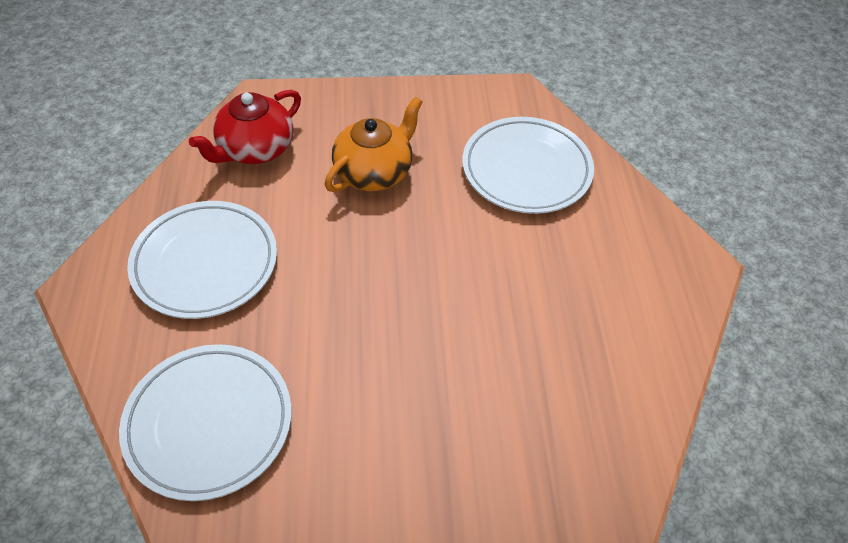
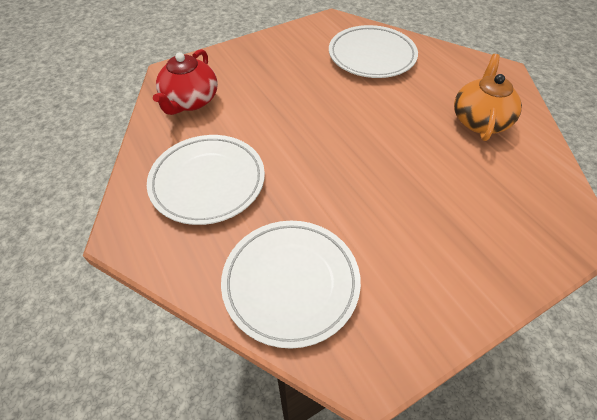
camera: 25 degrees left, 0 degrees up
(374, 172) = (281, 87): orange teapot -> orange teapot (479, 120)

